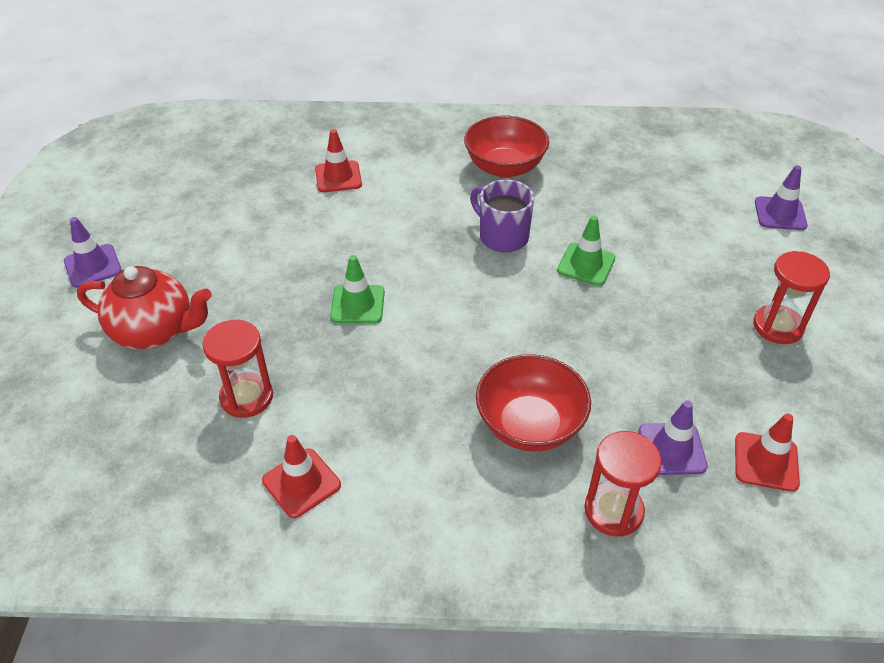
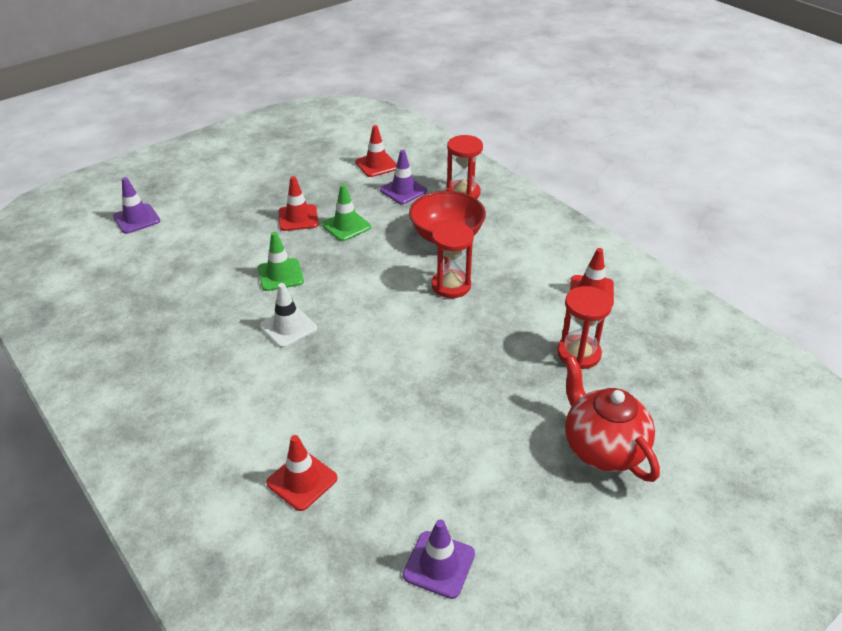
camera: 130 degrees left, 5 degrees down
(93, 266) = (610, 565): purple traffic cone -> purple traffic cone (439, 564)
(357, 304) = (442, 357): green traffic cone -> green traffic cone (346, 226)
(502, 236) = (288, 327): purple mug -> white traffic cone
(504, 167) = (185, 374): red bowl -> none
(684, 322) = (298, 218): none -> red traffic cone
(777, 326) = (266, 188): red hourglass -> red hourglass (451, 285)

